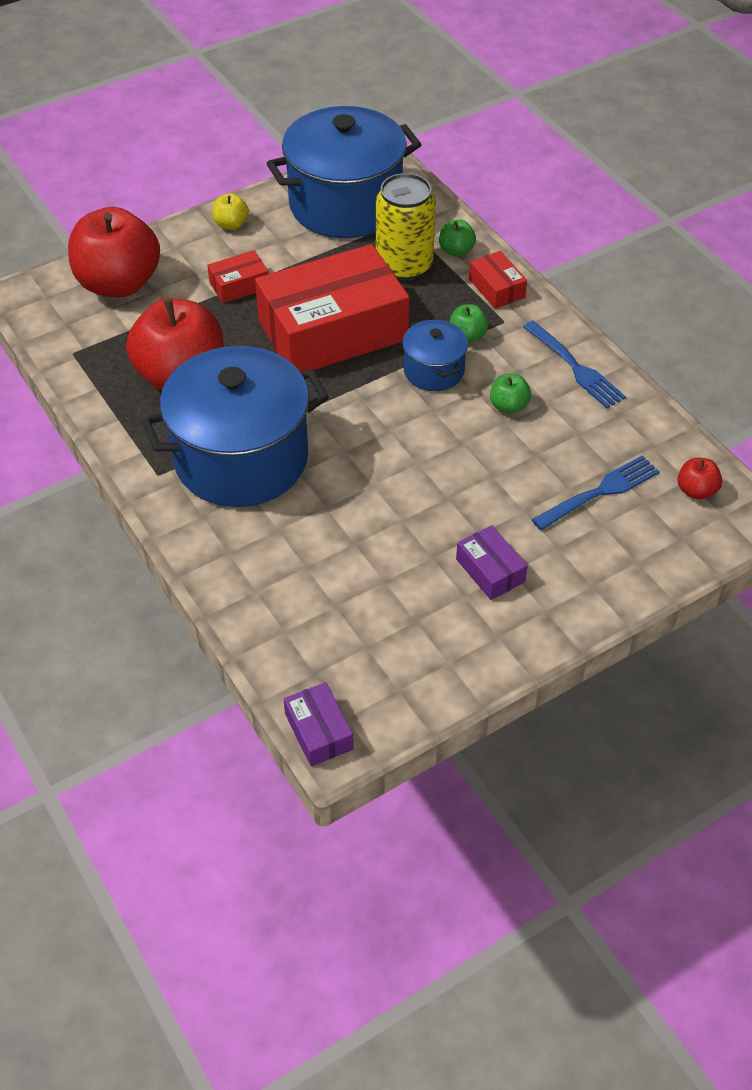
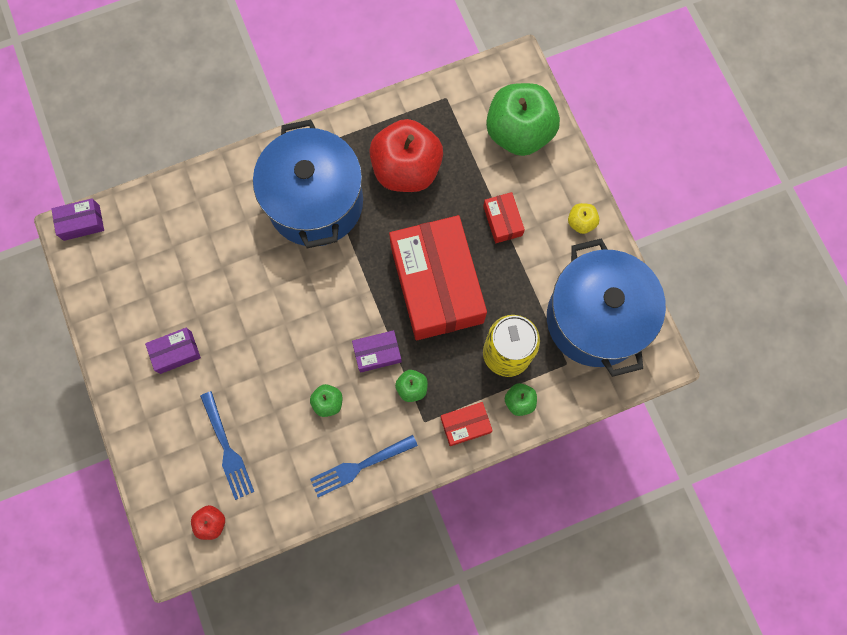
camera: 100 degrees right, 25 degrees up
(119, 284) = (519, 133): red apple -> green apple
(433, 371) = (377, 353): blue pot -> purple box

